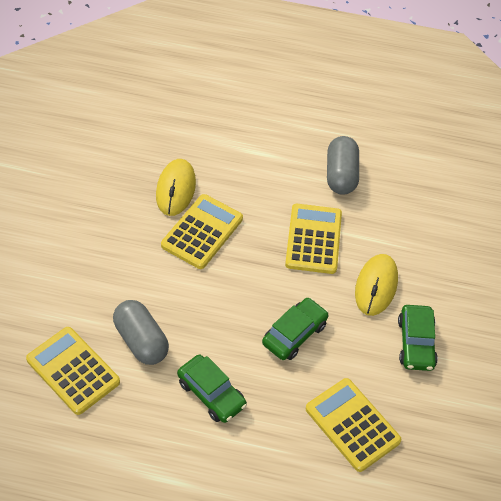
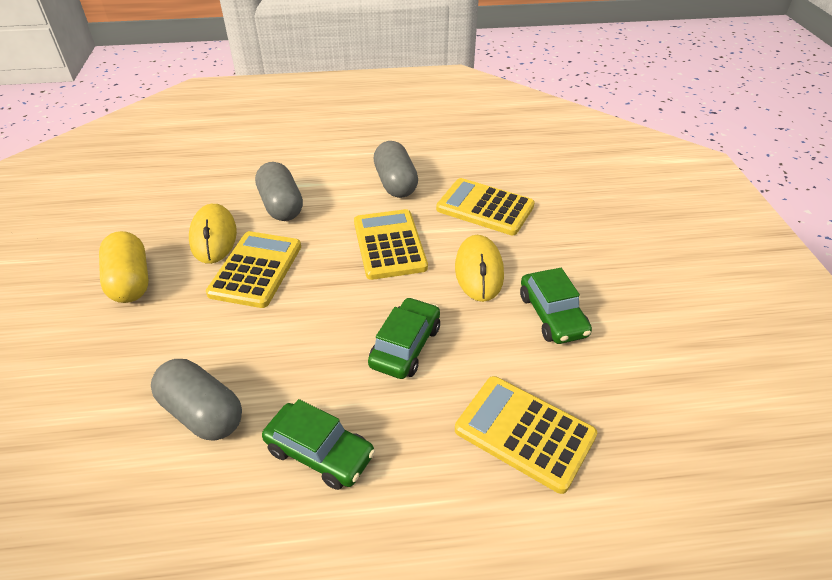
camera: 15 degrees left, 10 degrees down
(73, 371) = (104, 485): yellow calculator -> yellow calculator (485, 208)
(106, 215) = (130, 281): none -> yellow capsule
(237, 172) = (281, 205): none -> grey capsule

